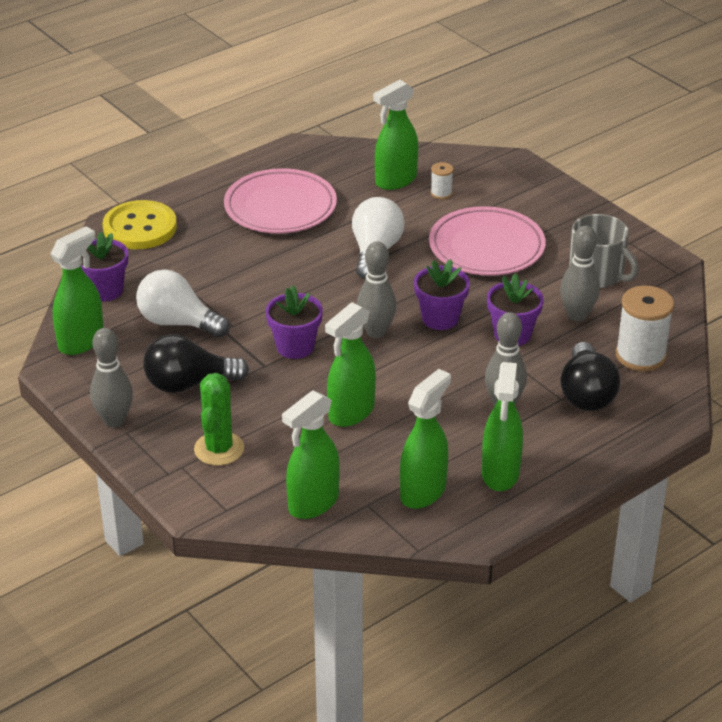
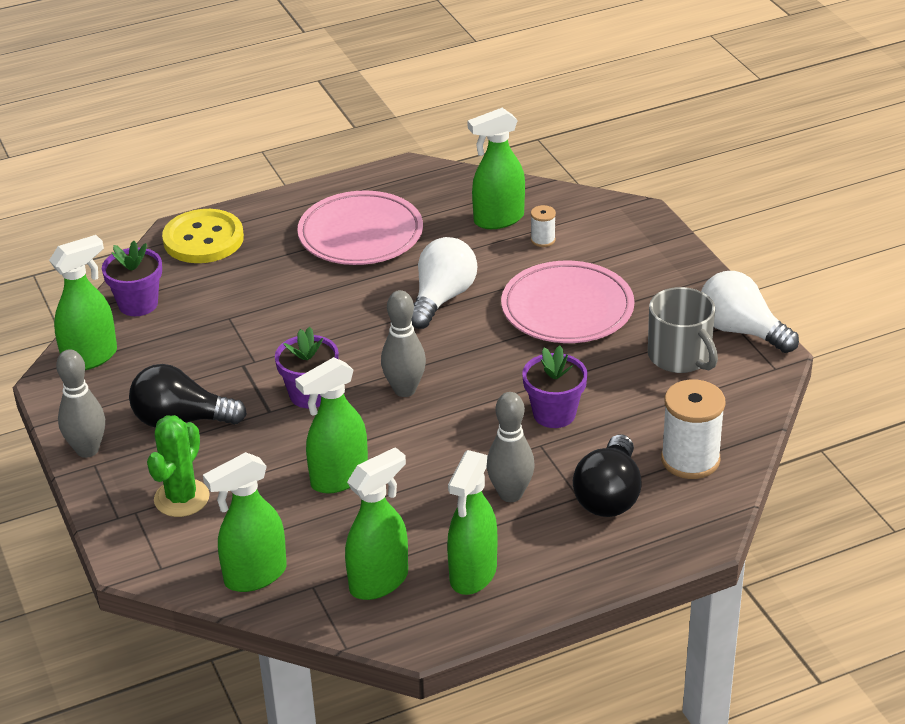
camera: 15 degrees right, 0 degrees up
(178, 323) = (198, 350): white light bulb -> white light bulb (741, 330)
(440, 318) = (481, 384): purple flower pot -> none
(577, 315) = (637, 402): grey bowling pin -> none

